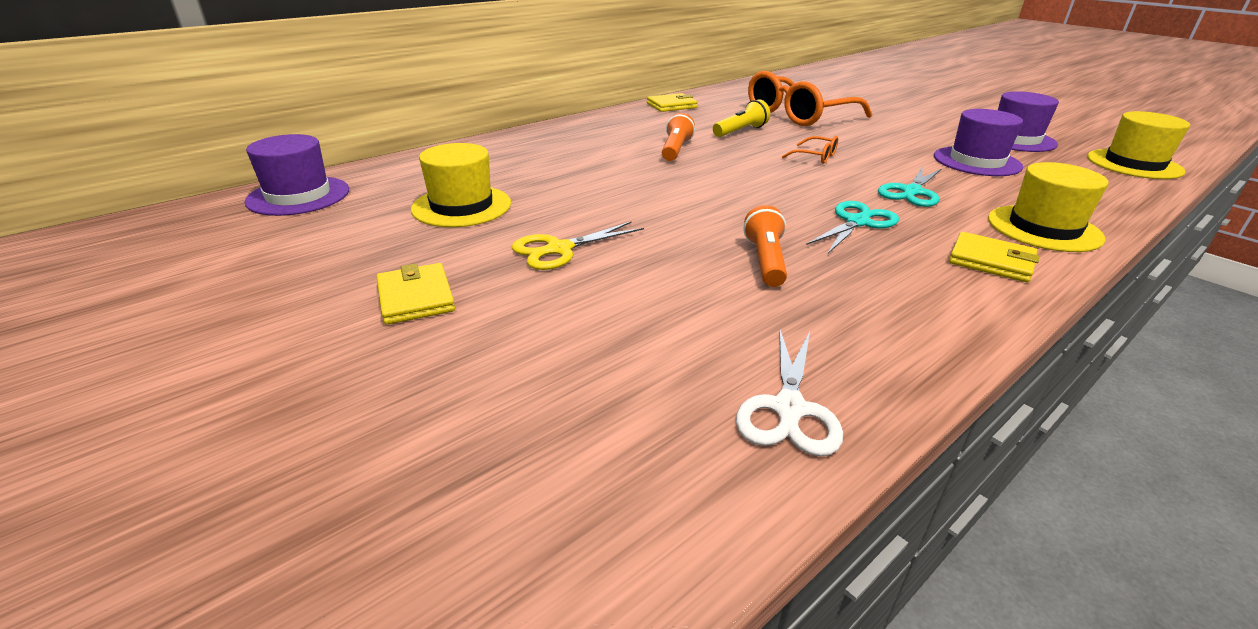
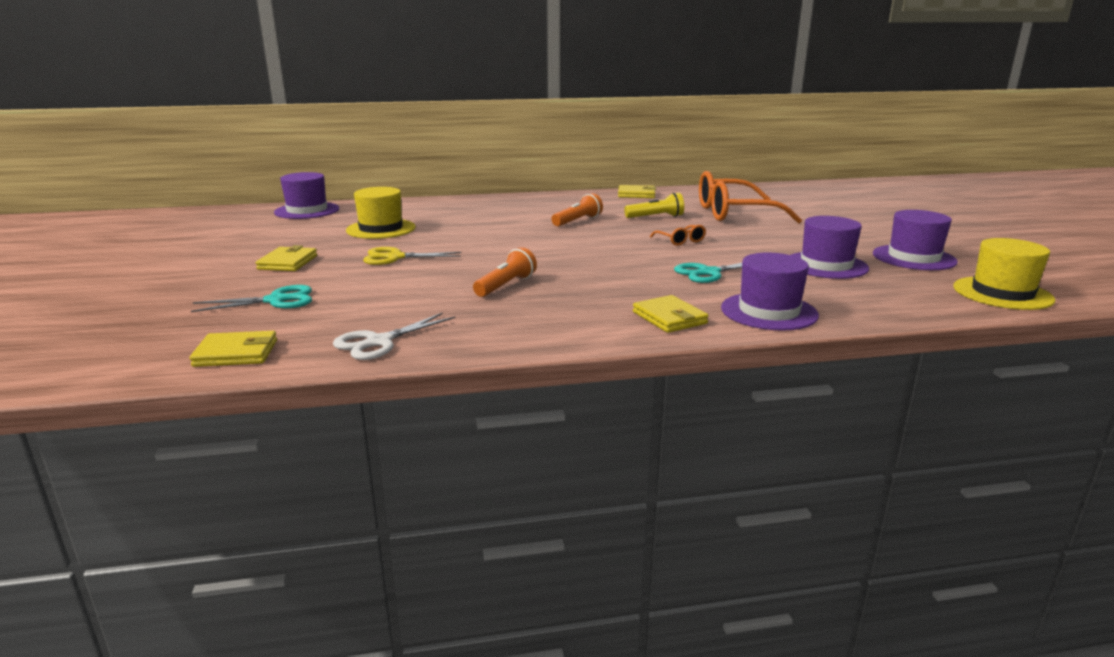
camera: 30 degrees right, 10 degrees down
(630, 521) = (236, 353): none -> yellow wallet
(857, 222) = (618, 280): turquoise scissors -> turquoise scissors (276, 300)
(1043, 228) = (768, 311): yellow hat -> purple hat

